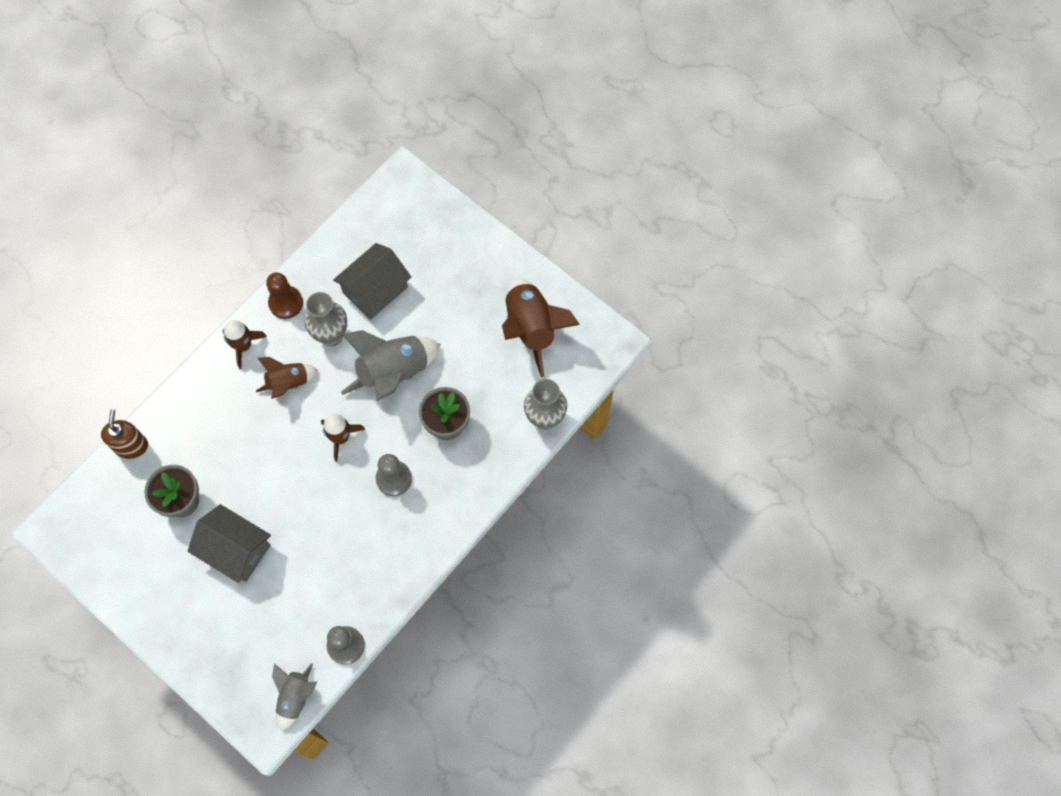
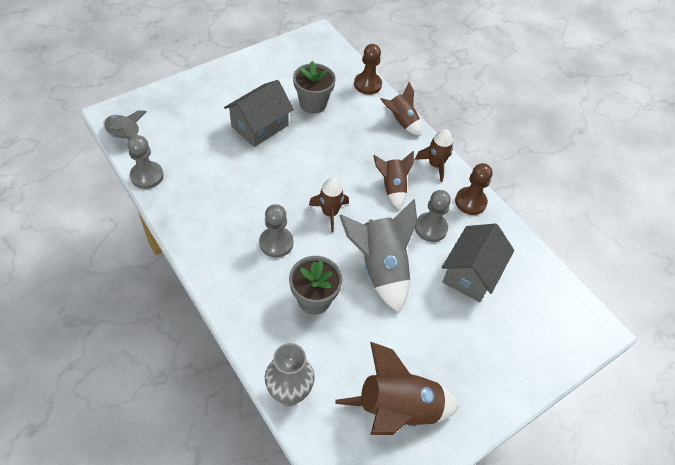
camera: 100 degrees right, 15 degrees down
(131, 446) = (367, 84): brown soap dispenser -> brown pawn
(185, 394) = (401, 121): none -> brown rocket
(331, 335) = (431, 228): grey vase -> grey pawn
(375, 290) = (471, 273): grey house -> grey house turned 60 degrees clockwise

